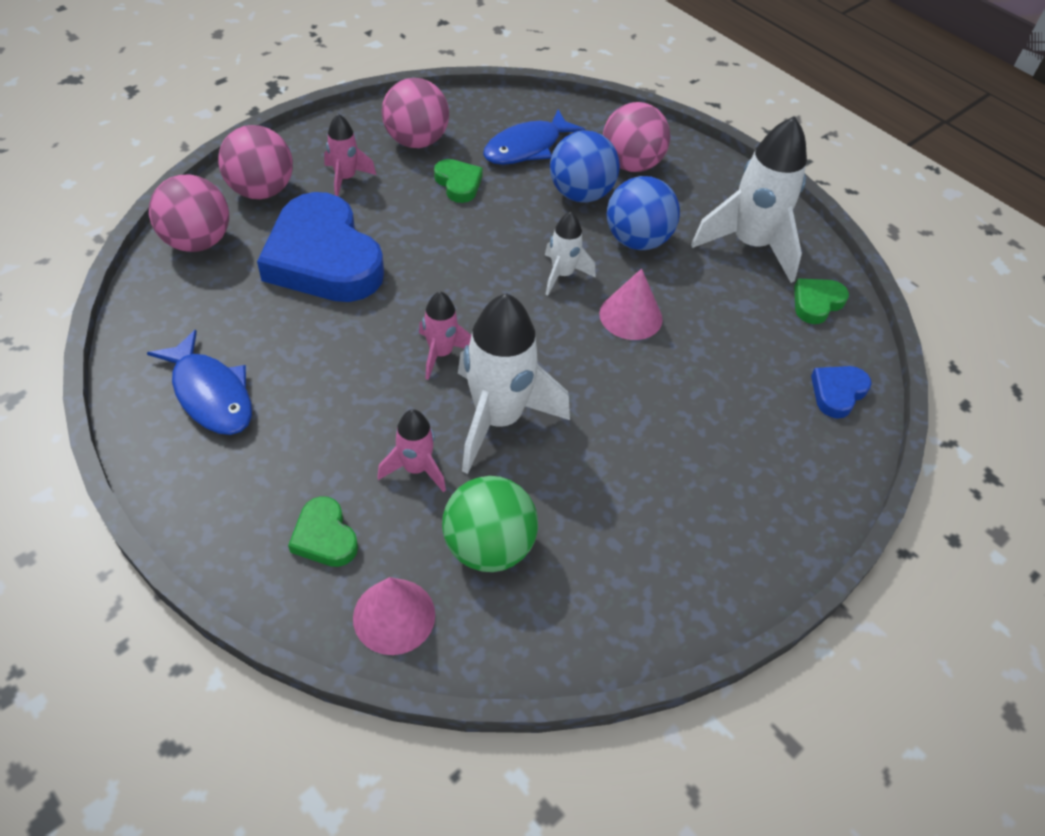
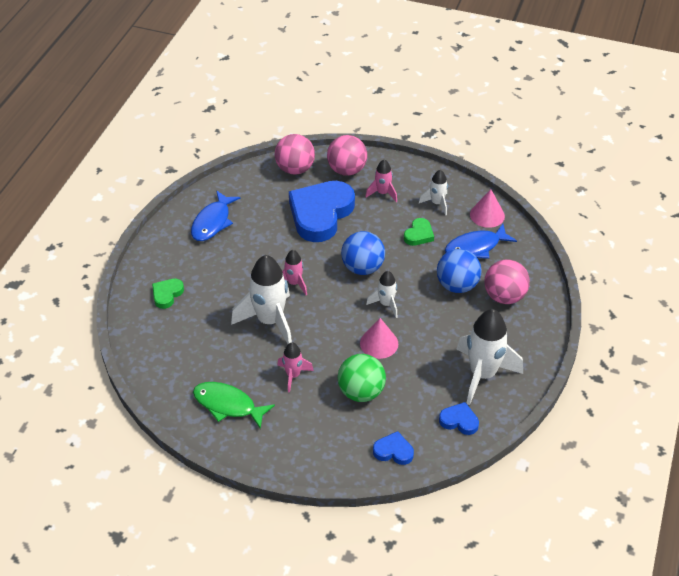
camera: 65 degrees right, 5 degrees down
(394, 616) = (144, 334): pink cone -> pink cone (487, 215)
(416, 141) = (437, 203): pink ball -> white rocket
(416, 469) = (221, 306): pink rocket -> pink rocket (293, 375)
(488, 546) = (197, 349): green ball -> green ball (361, 392)
(527, 147) = (475, 247): blue fish -> blue fish turned 45 degrees counterclockwise
(637, 240) = (440, 324): blue ball -> blue ball (362, 268)
(642, 557) = (228, 405): none -> green fish
(816, 303) = (459, 421): green heart -> blue heart

